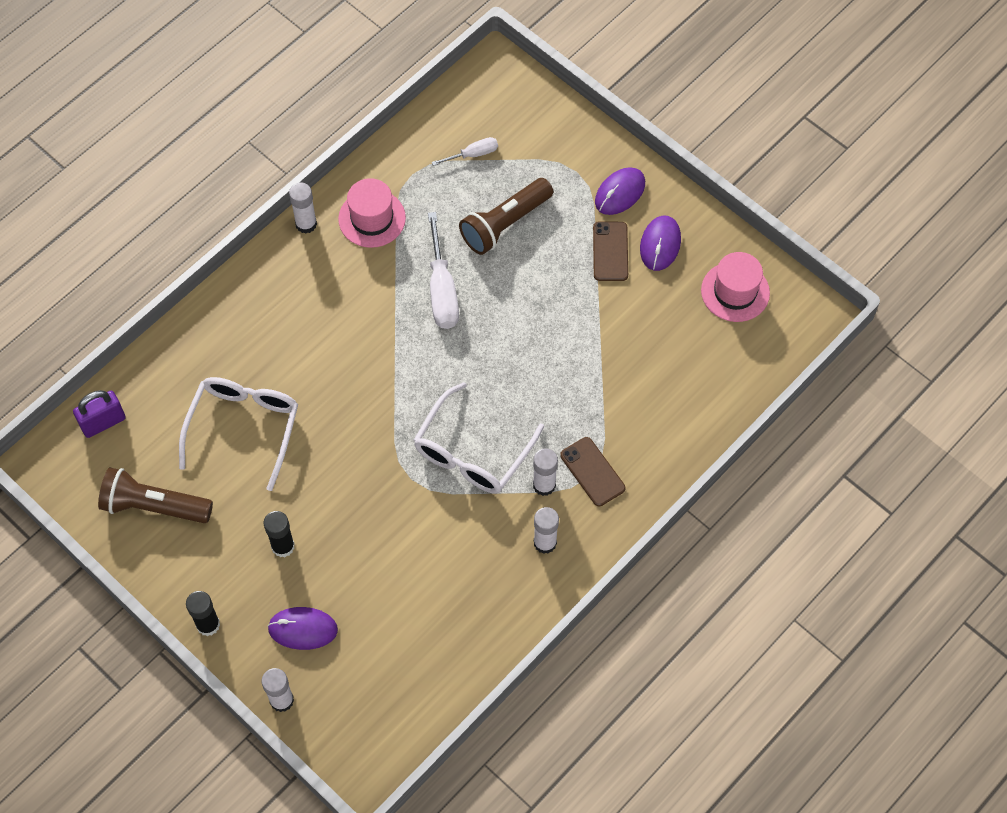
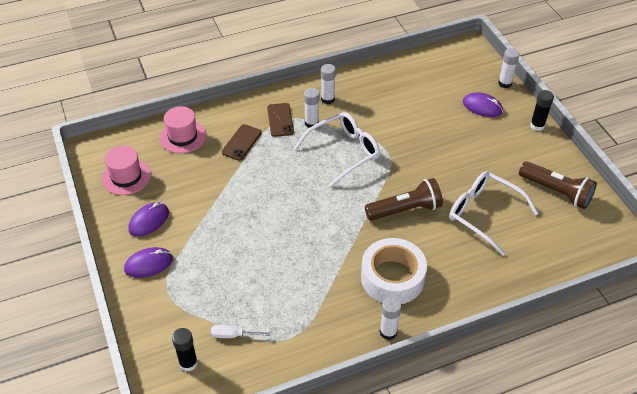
camera: 155 degrees left, 15 degrees down
(103, 422) = (582, 251): purple padlock -> none
(244, 427) = (483, 214): white glasses -> white glasses turned 90 degrees clockwise
(283, 546) = (480, 146): black glue stick -> black glue stick (188, 363)
(327, 290) = (392, 277): none -> white tape
(372, 218) = (336, 316): pink hat -> pink hat (182, 136)
(442, 290) = (312, 247): white screwdriver -> none
(505, 224) = (242, 274): brown flashlight -> brown flashlight (405, 209)
(610, 251) = (184, 229): brown phone -> brown phone (241, 142)

